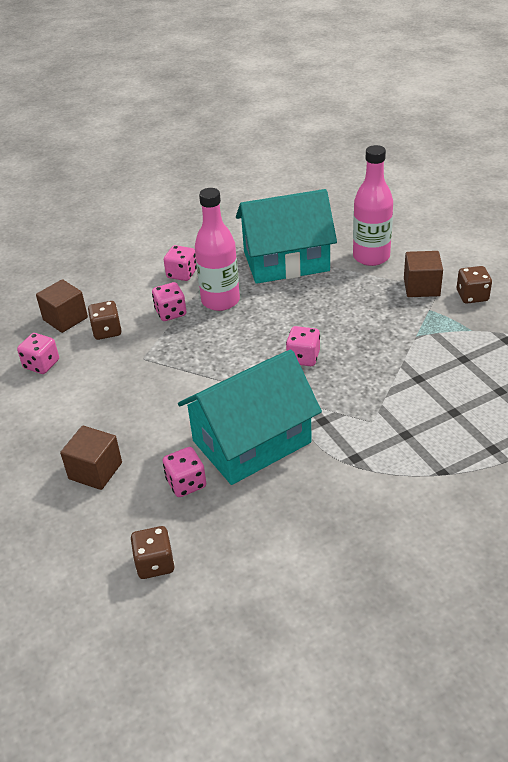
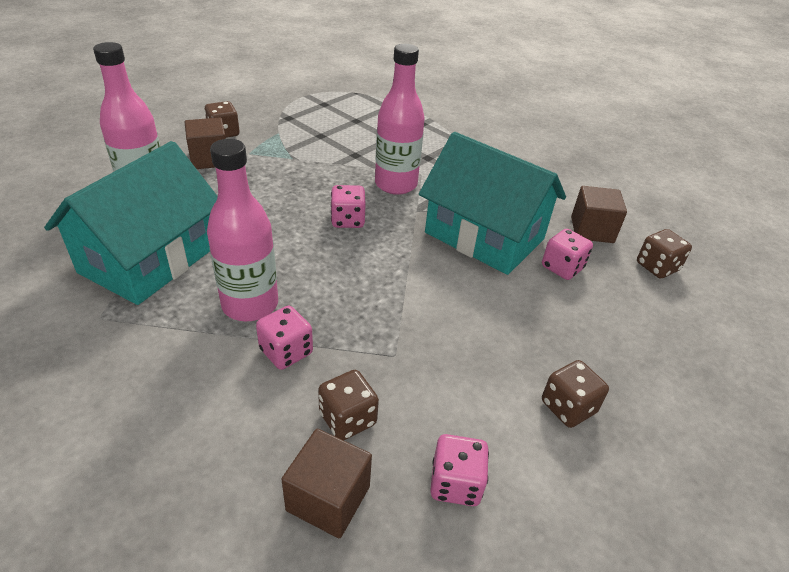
camera: 115 degrees left, 0 degrees up
(54, 430) = (568, 407): none -> brown dice
(95, 471) = (597, 341): brown cube -> brown cube (592, 230)
(182, 274) = (180, 364): pink dice -> none
(286, 261) = (149, 259): turquoise house -> turquoise house turned 60 degrees clockwise
(354, 398) = (396, 184): none -> pink bottle

